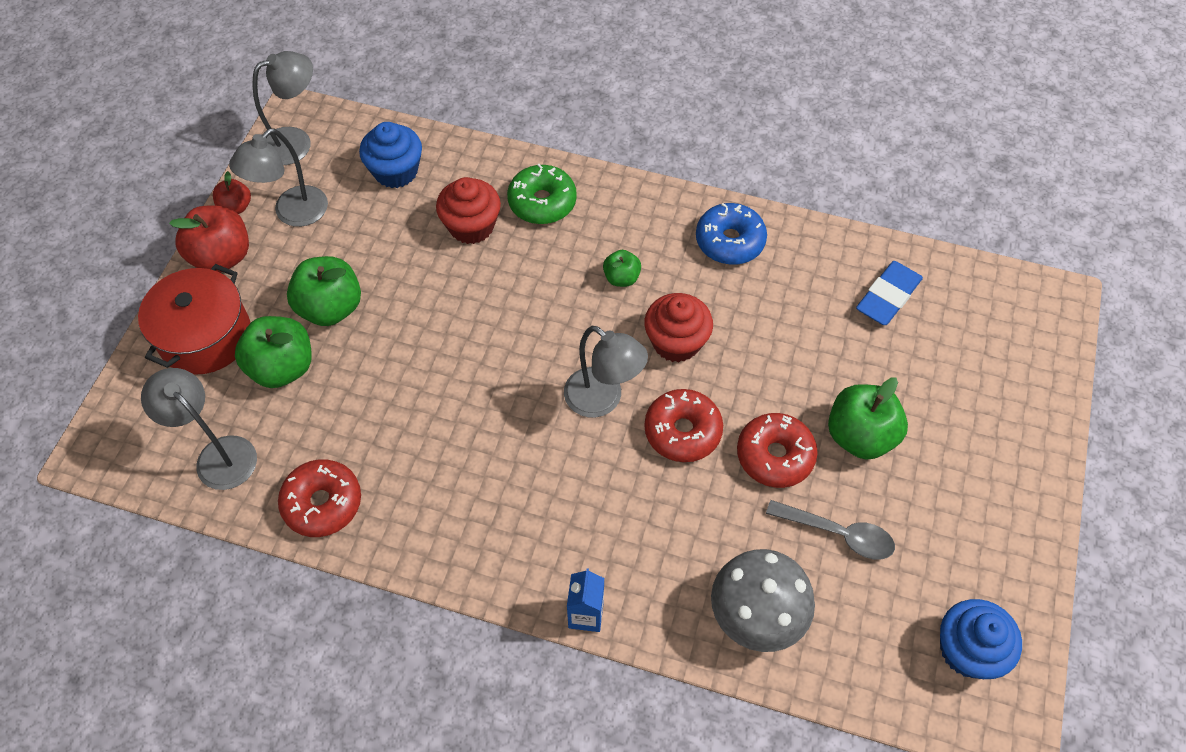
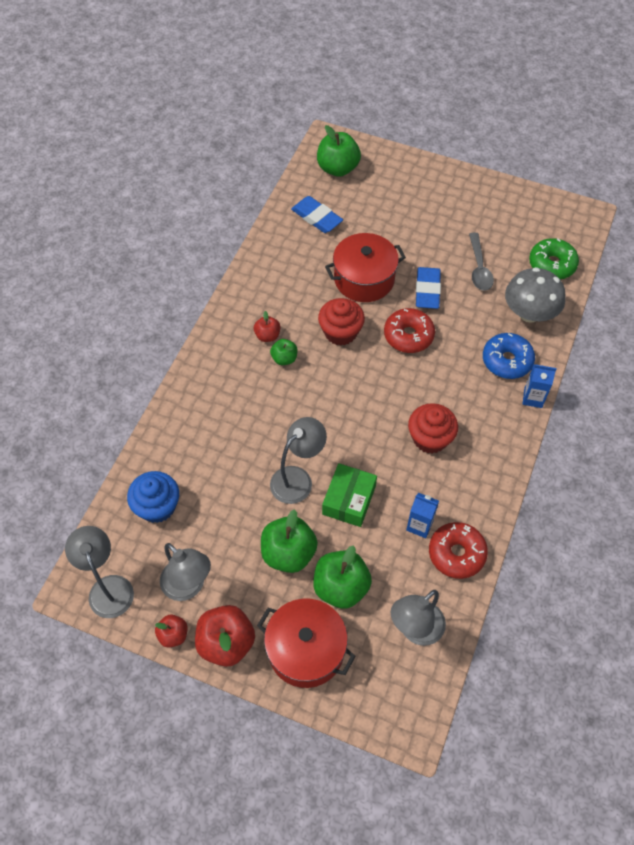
camera: 85 degrees left, 0 degrees up
(366, 455) = (419, 525): none -> blue carton
(404, 369) = (349, 500): none -> green box
(471, 226) = (223, 452): red cupcake -> red cupcake (430, 438)
(542, 202) = (208, 403): green donut -> green donut (552, 264)
(603, 400) = (382, 377): grey lamp -> grey lamp (297, 478)
(657, 255) = (267, 336): none -> red apple
(729, 241) = (261, 293): blue donut -> blue donut (507, 361)
(775, 456) = (427, 290): red donut -> blue eraser
(780, 366) = (364, 279): none -> red pot
(837, 533) = (479, 268): grey spoon -> grey spoon turned 150 degrees clockwise
(860, 436) = (415, 247): green apple -> green apple (338, 168)
(967, 650) = (546, 223): blue cupcake -> none

